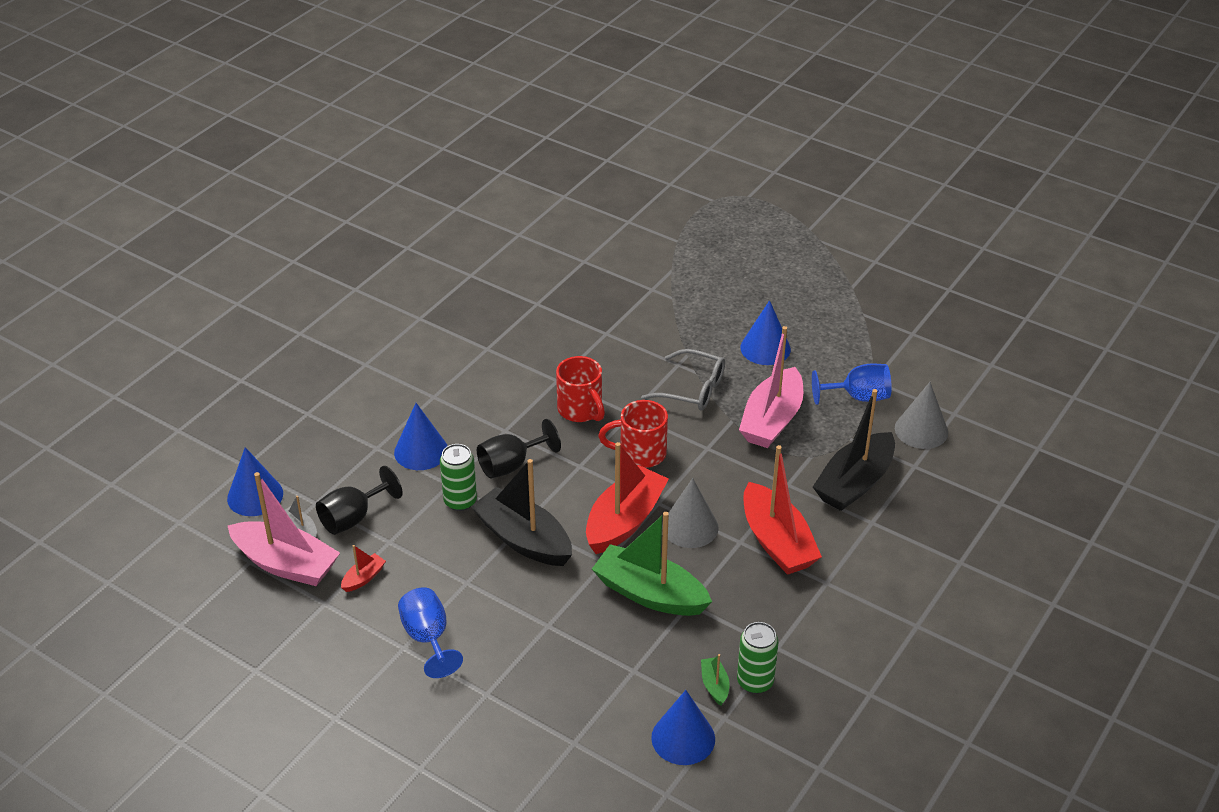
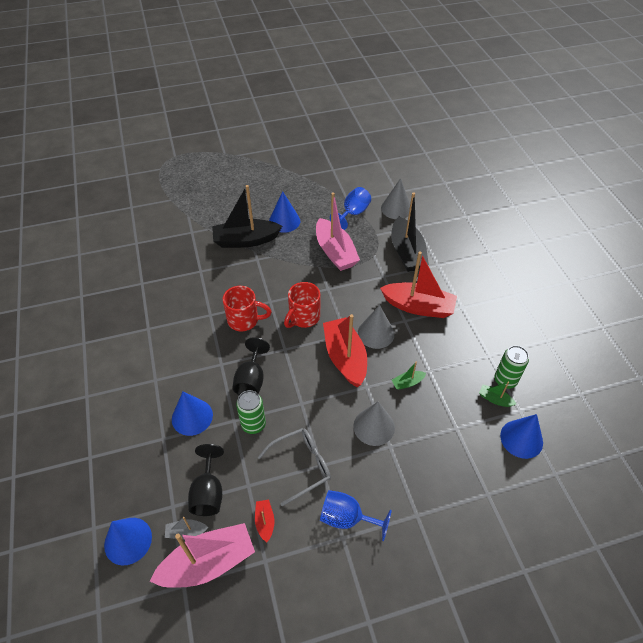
camera: 50 degrees left, 10 degrees up
(523, 539) = (314, 413): black boat -> black boat (246, 240)
(559, 597) = (374, 426): none -> grey cone
(650, 594) = (407, 383): green boat -> green boat, size x0.43
(692, 389) = (281, 266): grey glasses -> grey glasses (301, 466)

